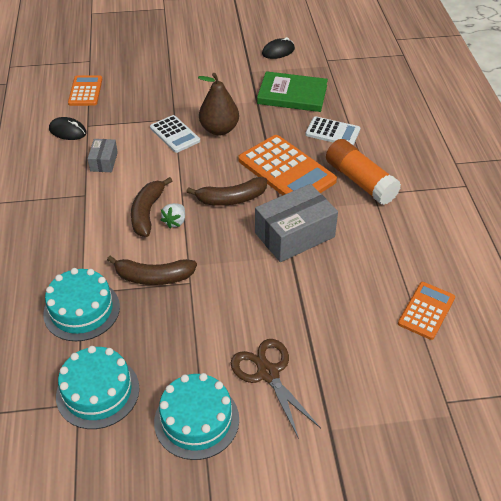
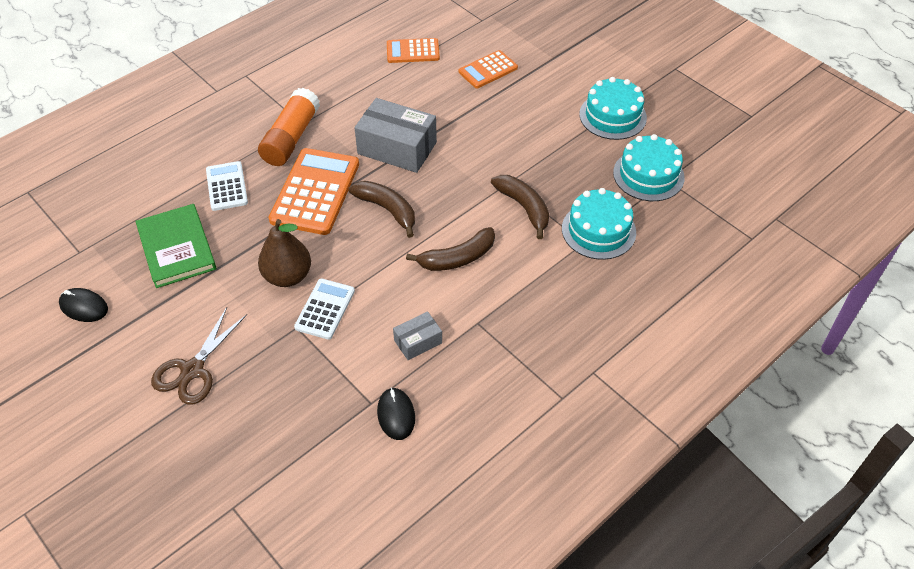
camera: 125 degrees left, 5 degrees up
(85, 91) = (306, 457): orange calculator -> orange calculator (488, 70)
(175, 222) = (451, 231): white strawberry -> none
(268, 373) = (543, 101): brown scissors -> brown scissors (192, 370)

